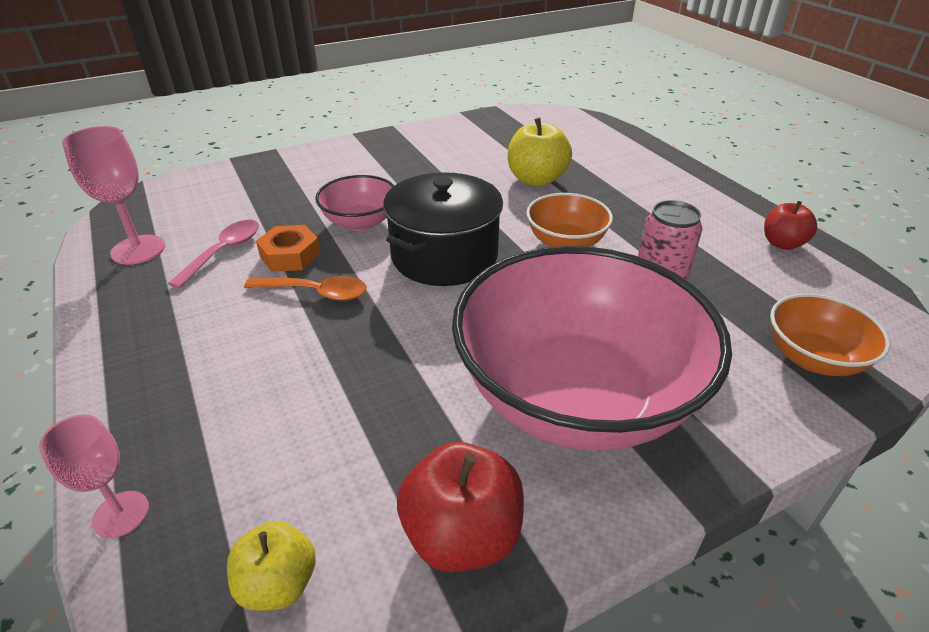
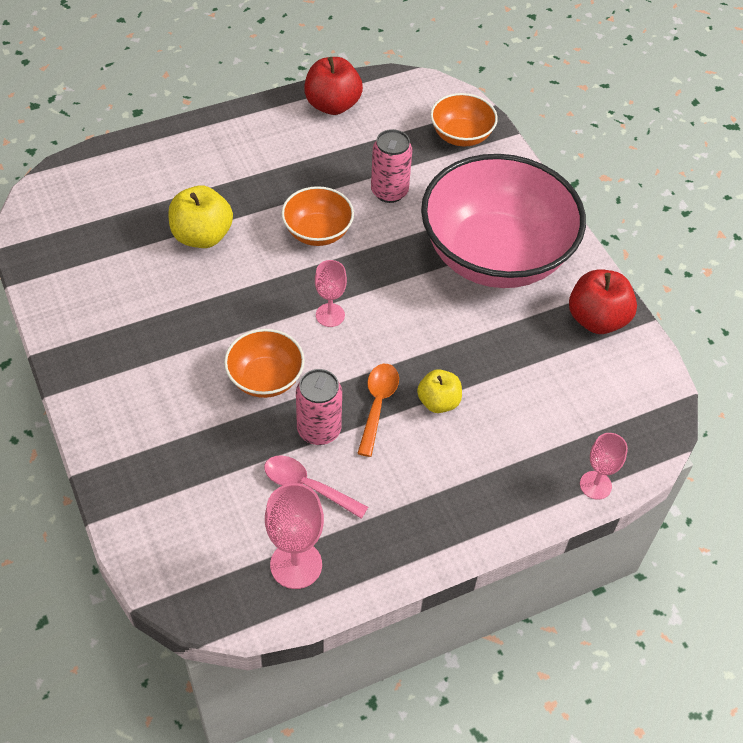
camera: 90 degrees left, 15 degrees up
(278, 584) = (631, 398): yellow apple -> yellow apple (438, 402)
(290, 255) = (319, 430): orange nut -> pink can
(360, 222) = (265, 378): pink bowl -> orange bowl
(444, 256) = (330, 315): black pot -> pink goblet
(782, 243) = (332, 105): red apple -> red apple, size x1.56

